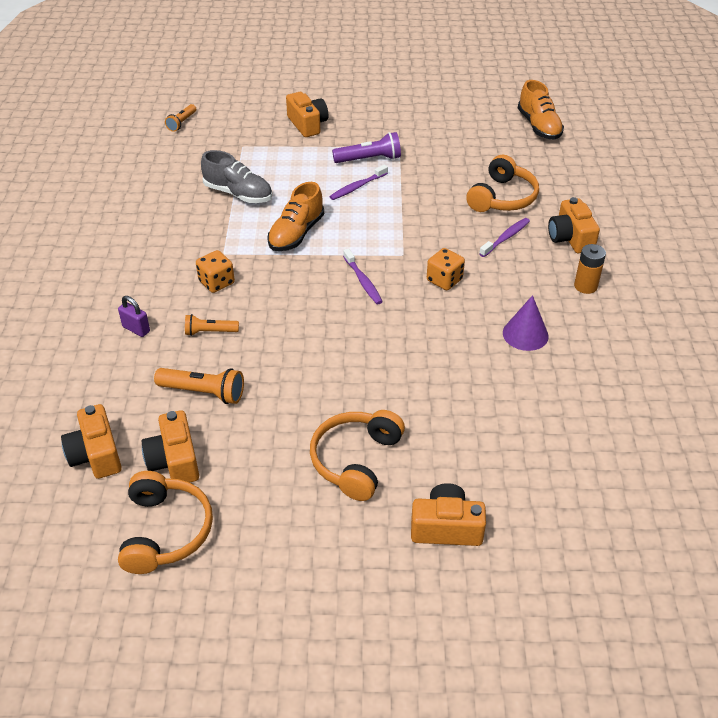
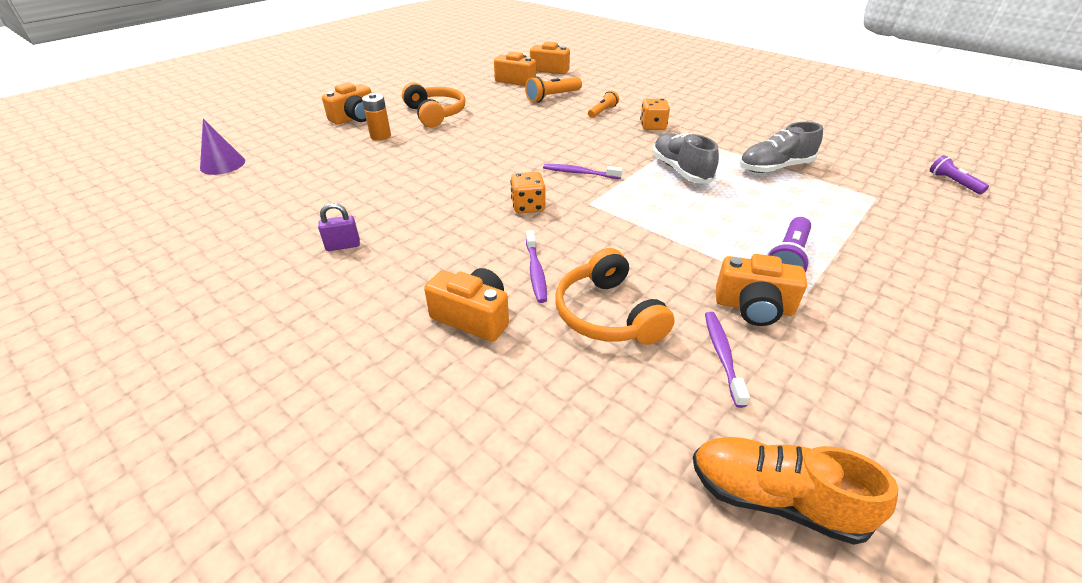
camera: 130 degrees right, 5 degrees down
(136, 329) = (636, 96): purple padlock -> purple padlock (343, 246)
(165, 531) = (480, 70): orange headphones -> none
(182, 123) = (953, 182): orange flashlight -> purple flashlight
(296, 234) = (680, 170): orange shoe -> grey shoe
(307, 124) = (912, 253): orange camera -> orange camera (754, 307)
(357, 187) = (731, 227): purple toothbrush -> purple toothbrush (722, 355)
(525, 334) = (413, 209): purple cone -> purple cone (222, 164)
(585, 286) = (401, 276): orange battery -> orange battery (380, 136)

